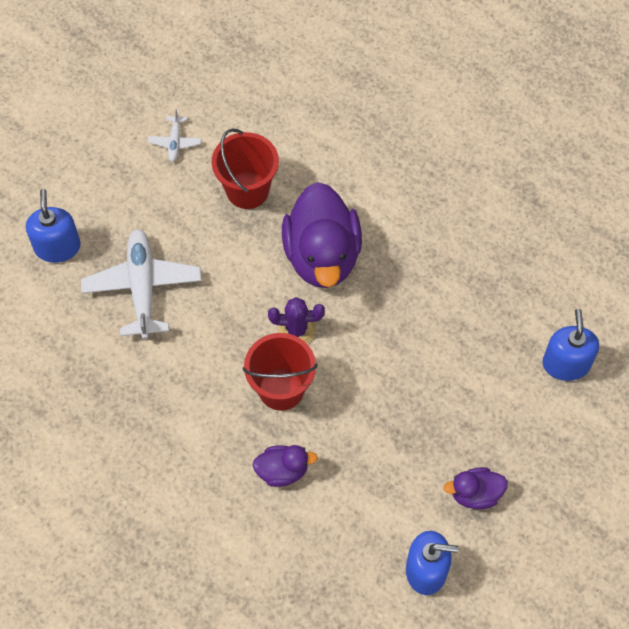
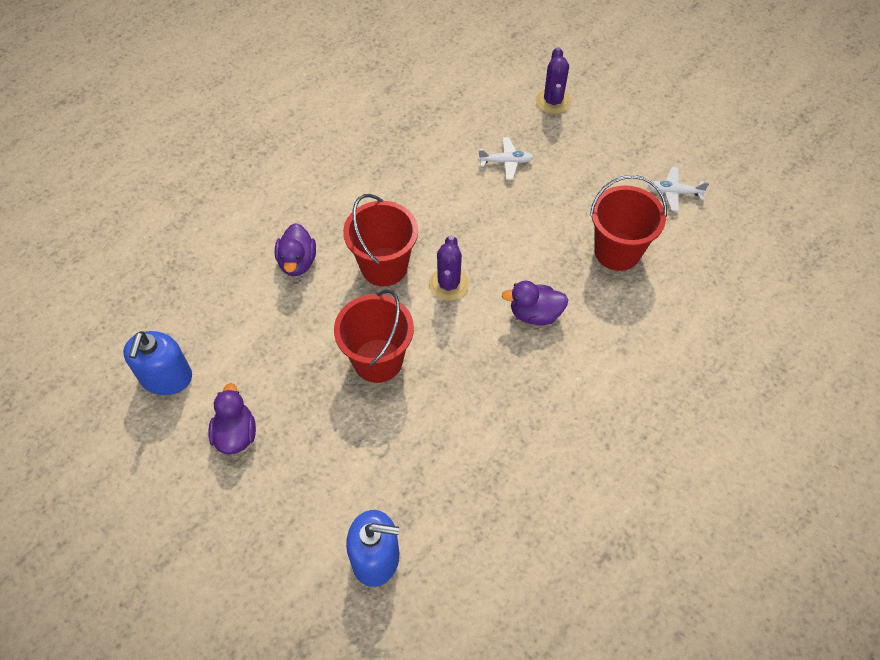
camera: 95 degrees right, 5 degrees down
(57, 247) = (553, 101): blue soap dispenser -> purple cactus
(142, 287) = (506, 162): white plane -> white plane, size x0.47
(322, 256) = (535, 314): purple duck -> purple duck, size x0.49
(385, 383) = (378, 360): none -> red bucket

